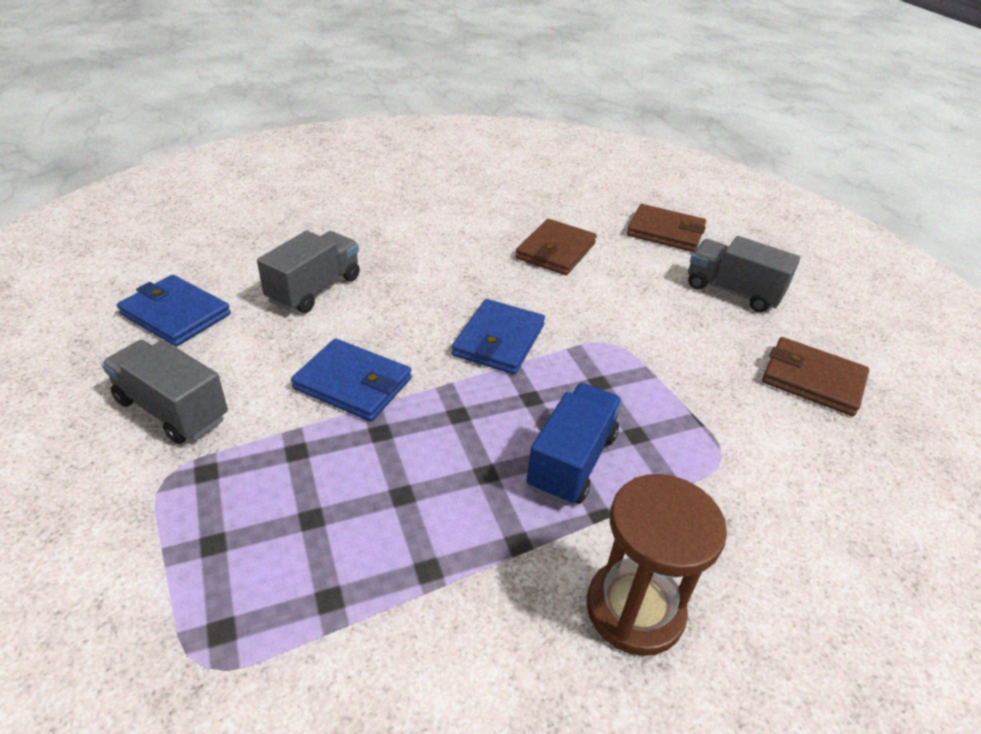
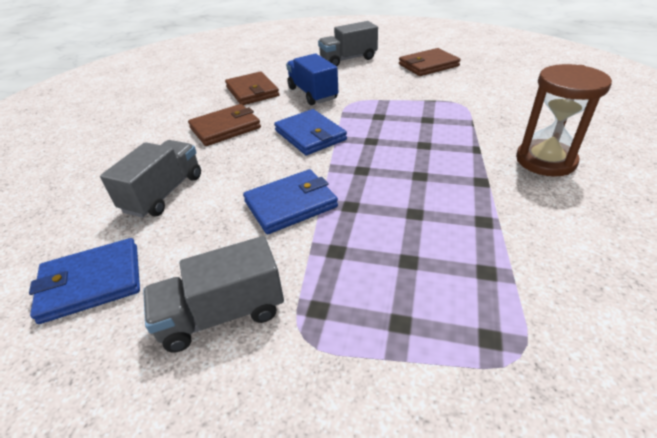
camera: 50 degrees left, 0 degrees up
(314, 289) = (164, 193): grey truck -> grey truck turned 45 degrees clockwise
(571, 461) = (432, 144): blue truck -> blue truck (312, 94)
(665, 232) = (280, 58): brown wallet -> brown wallet (225, 128)

